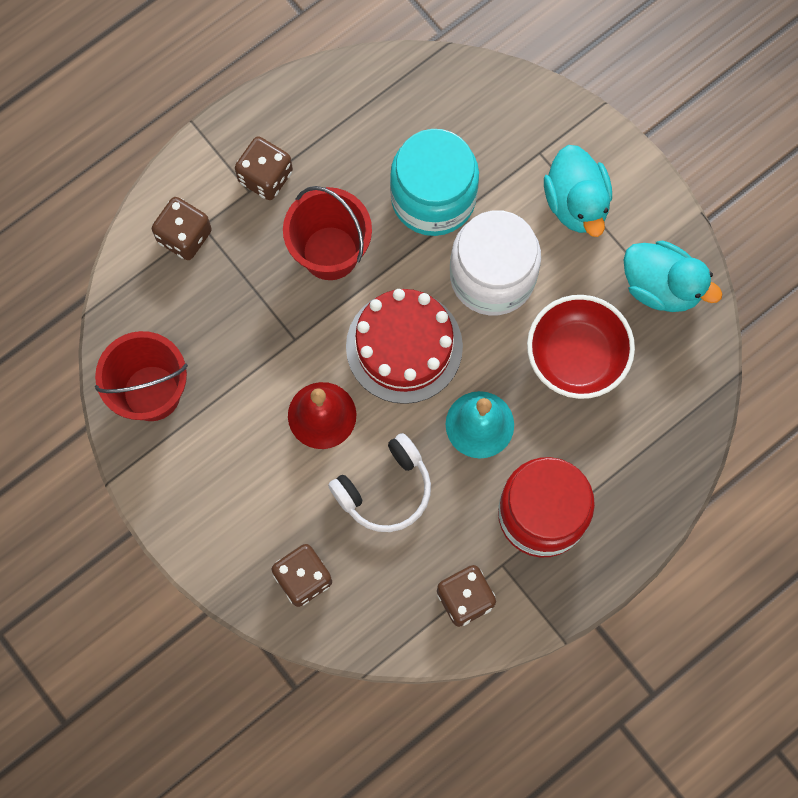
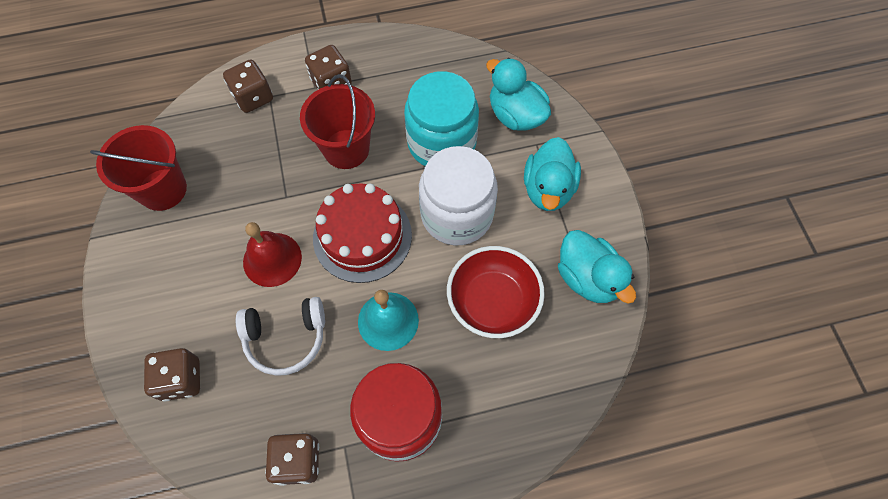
camera: 25 degrees right, 10 degrees down
(500, 126) = (515, 115): none -> turquoise duck

